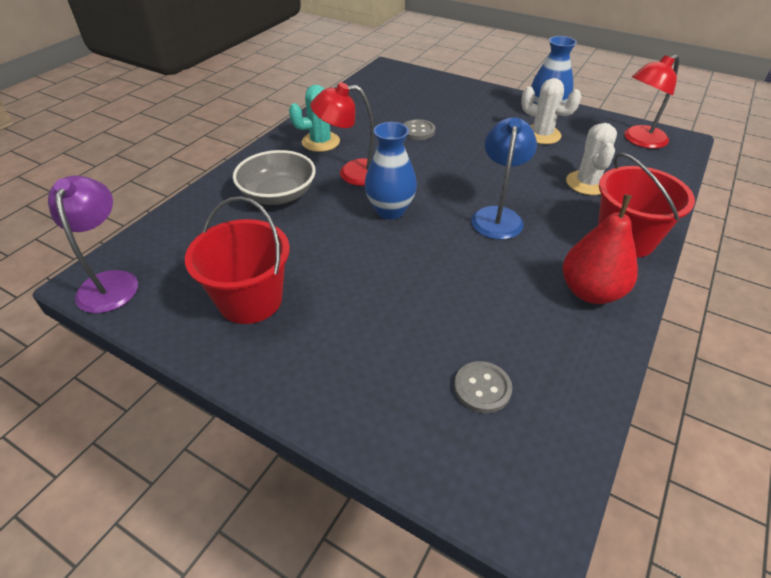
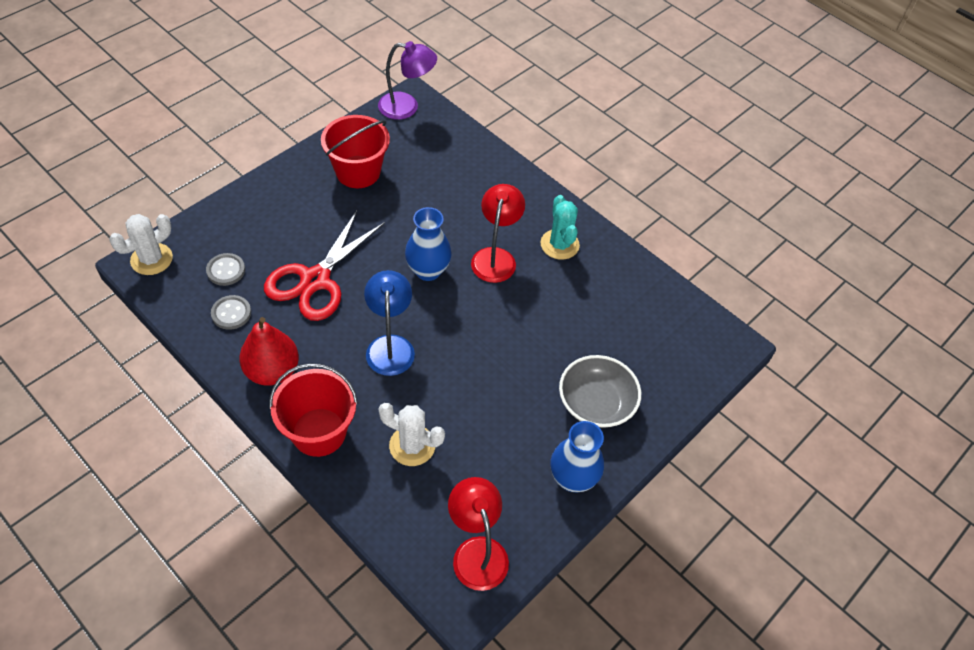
camera: 100 degrees right, 10 degrees up
(278, 195) = (478, 201): grey bowl -> grey bowl (596, 403)
(418, 131) = (560, 330): grey button -> grey button (231, 313)
(448, 292) = (315, 280): none -> red scissors
(497, 216) = (390, 346): blue lamp -> blue lamp turned 120 degrees counterclockwise
(541, 135) = (519, 448): white cactus -> white cactus (151, 259)

